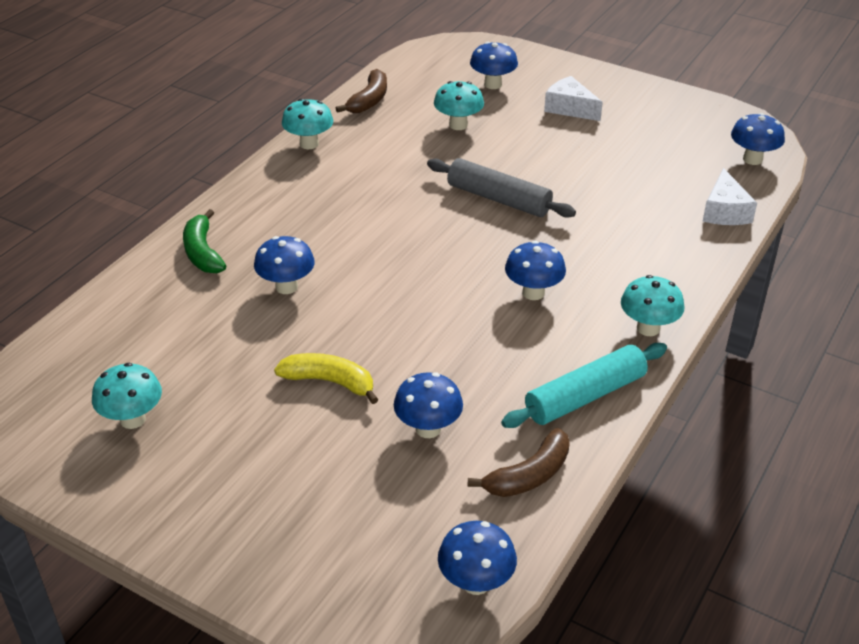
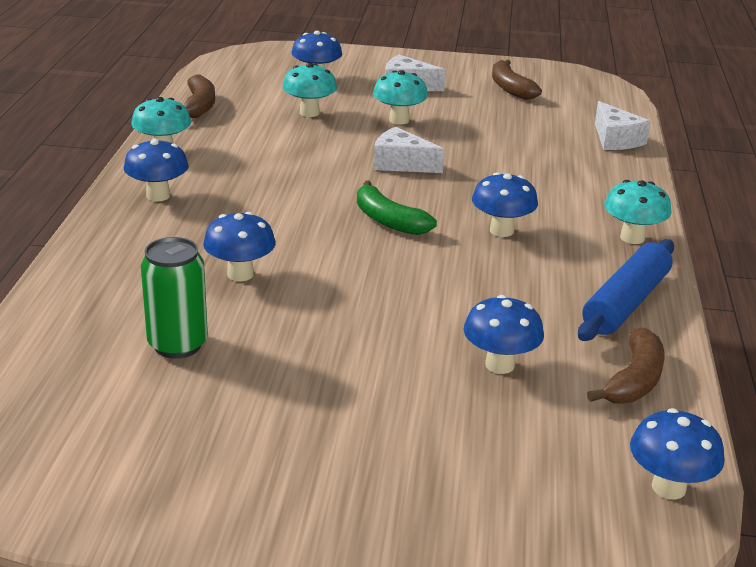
camera: 25 degrees left, 10 degrees down
(132, 419) = (156, 436): turquoise mushroom -> turquoise mushroom (399, 120)
(198, 342) = (177, 345): none -> green can
(202, 252) = (116, 262): green banana -> green banana (388, 220)
(329, 382) = (360, 348): yellow banana -> none
(498, 199) = (401, 163): grey rolling pin -> white cheese
(585, 396) = (626, 303): turquoise rolling pin -> blue rolling pin
(668, 129) = (510, 88): none -> brown banana
(752, 159) = (603, 99): blue mushroom -> blue mushroom (158, 196)

